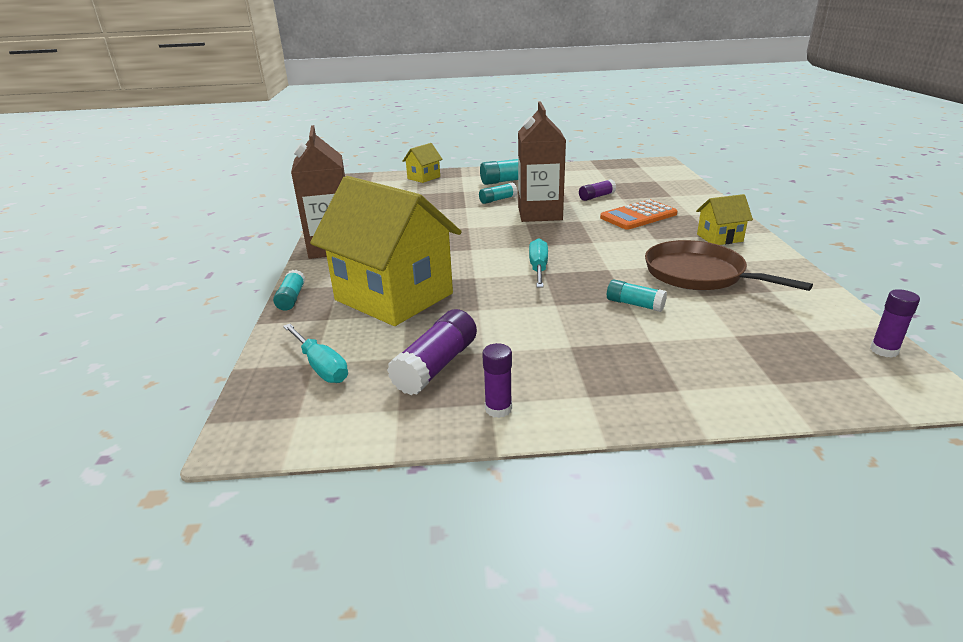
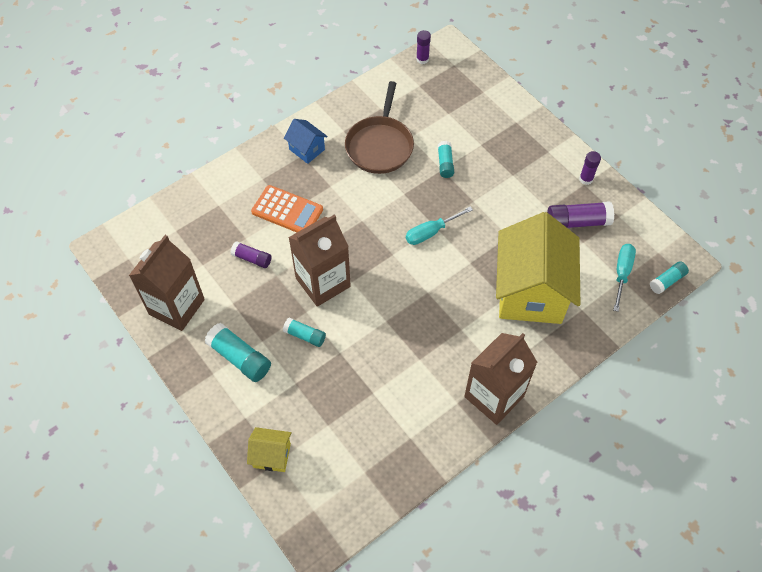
camera: 125 degrees left, 30 degrees up
(291, 298) = (580, 353): turquoise glue stick -> turquoise glue stick (667, 281)
(578, 172) = (176, 307): none -> brown carton
(719, 238) = (307, 149): yellow house -> blue house

